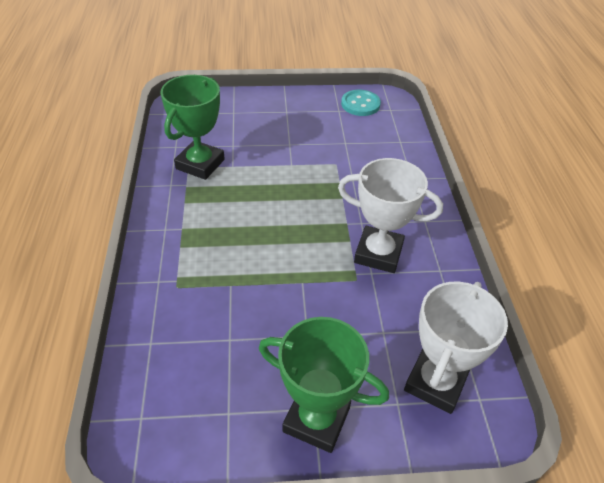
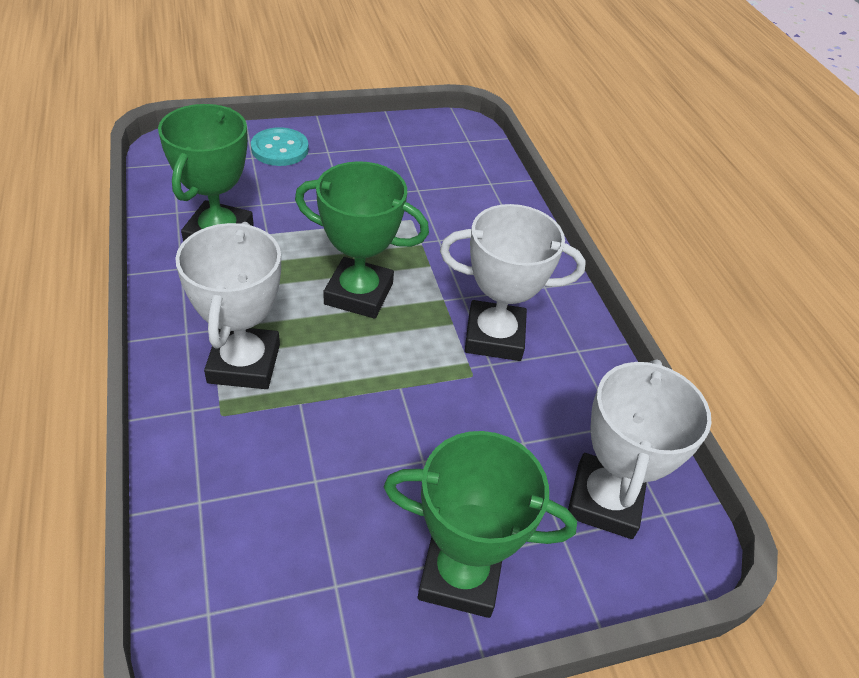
camera: 15 degrees left, 0 degrees up
(198, 254) = (244, 363): none -> white trophy
(287, 213) = (358, 294): none -> green trophy
(360, 104) = (427, 136): turquoise button -> turquoise button (280, 149)

